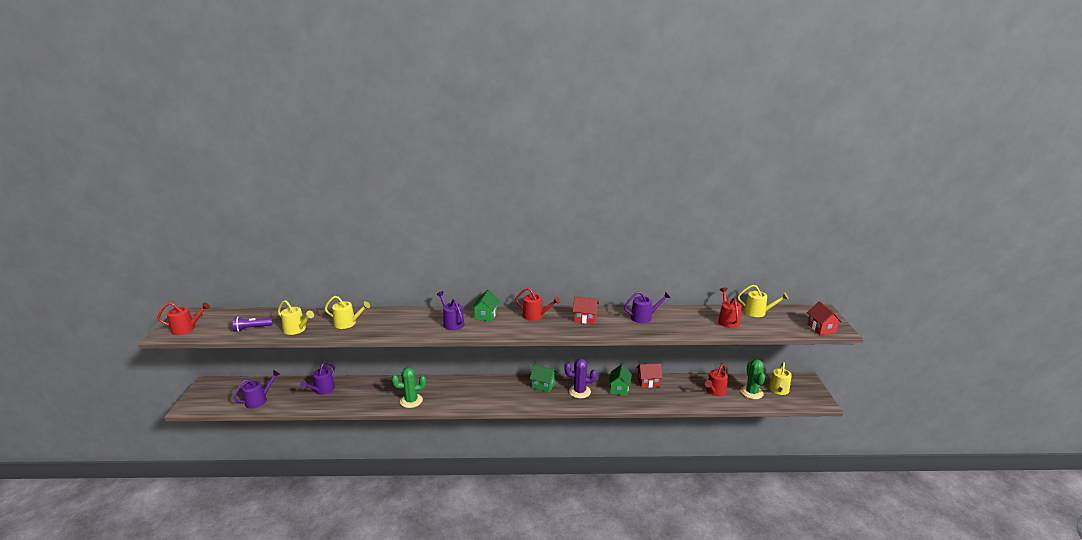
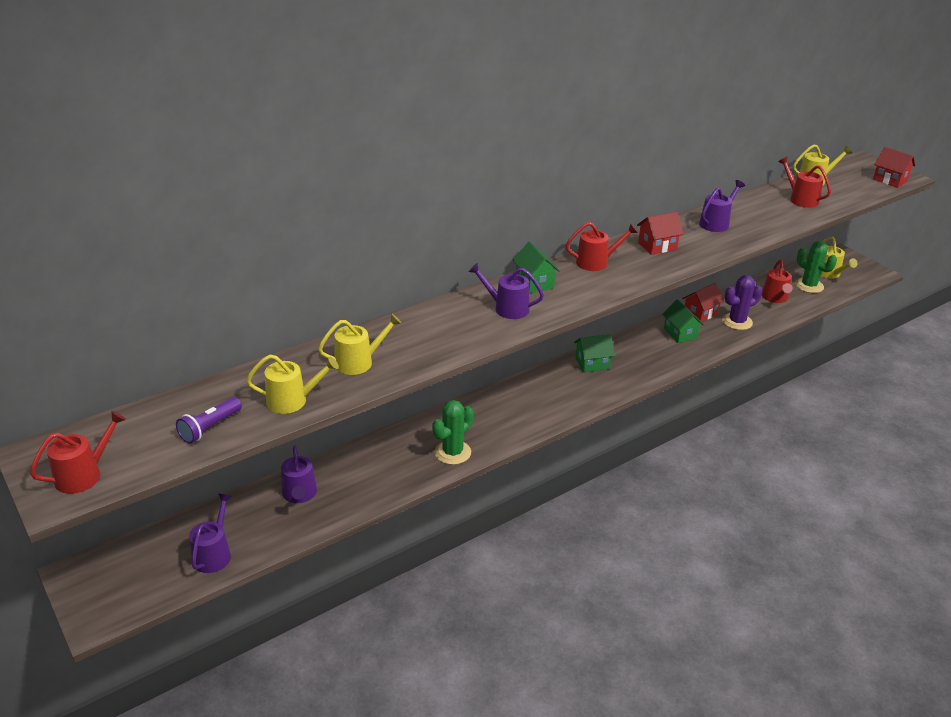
camera: 35 degrees left, 10 degrees up
(579, 391) = (642, 354): purple cactus -> purple cactus (737, 322)

